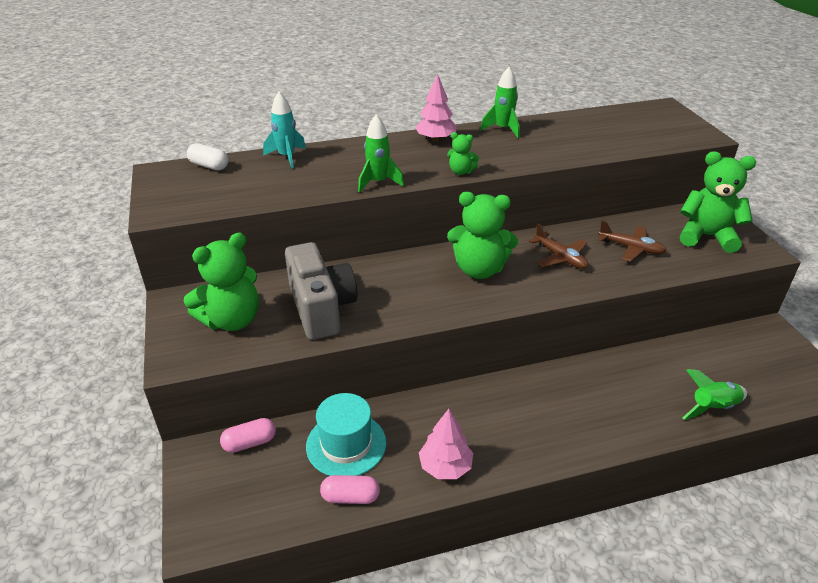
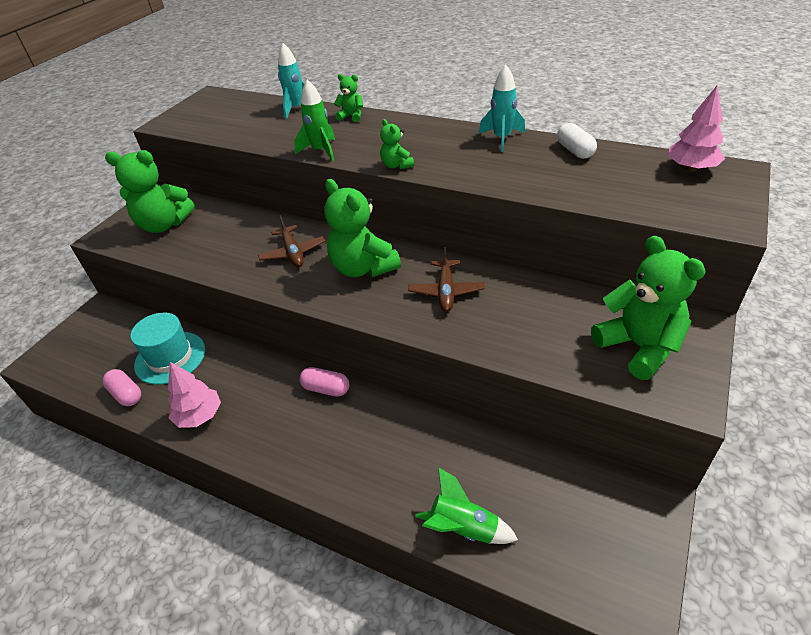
camera: 45 degrees right, 5 degrees up
(209, 166) = (242, 100): white capsule -> white capsule (574, 151)
(250, 443) = (129, 321): pink capsule -> pink capsule (326, 389)
(321, 308) = (219, 243): grey camera -> none
(353, 148) = (351, 116): none -> green teddy bear
(435, 139) = (426, 129): pink tree -> pink tree (691, 168)
(503, 129) = (502, 139): green rocket -> turquoise rocket
(631, 248) = (529, 316): brown plane -> brown plane (293, 253)

